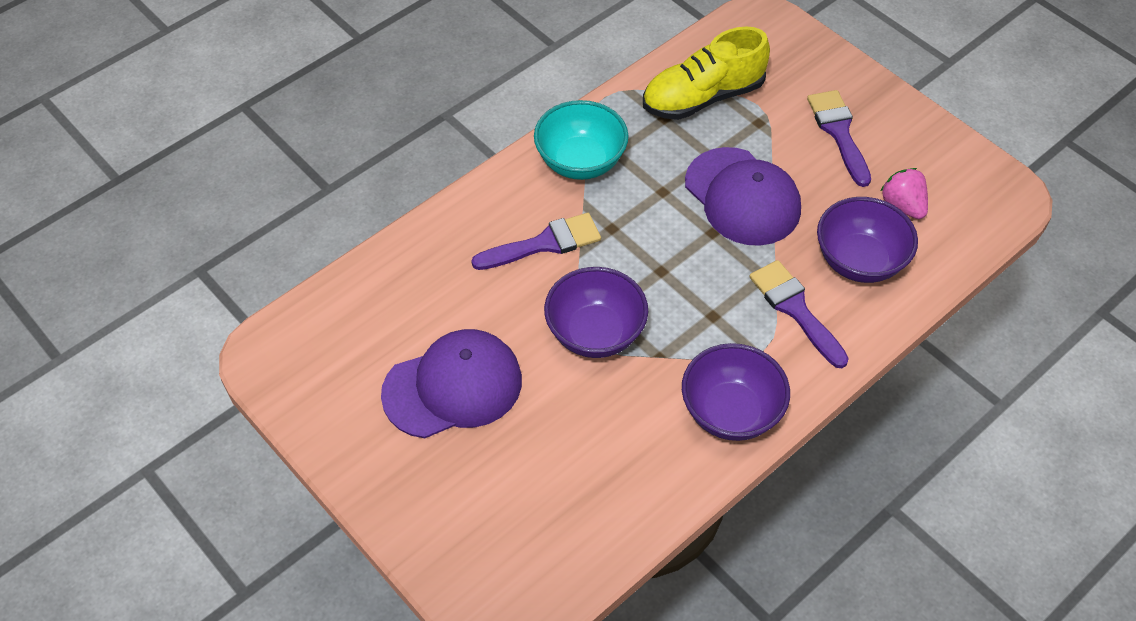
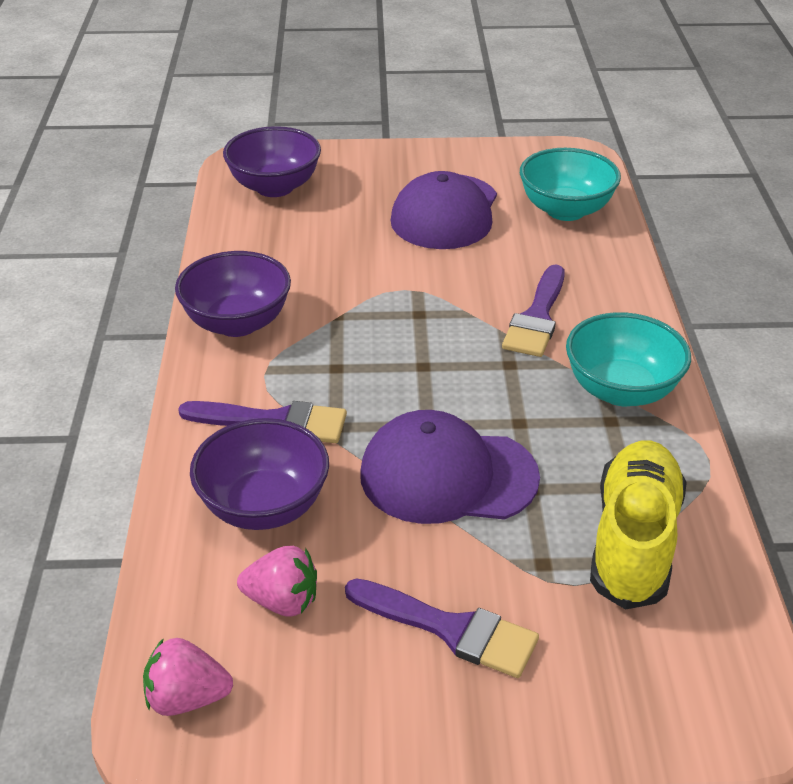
camera: 130 degrees right, 15 degrees down
(375, 308) = (565, 210): none -> turquoise bowl
(595, 333) = (405, 296): purple bowl -> purple bowl (274, 187)
(990, 199) = (187, 698): none -> pink strawberry

